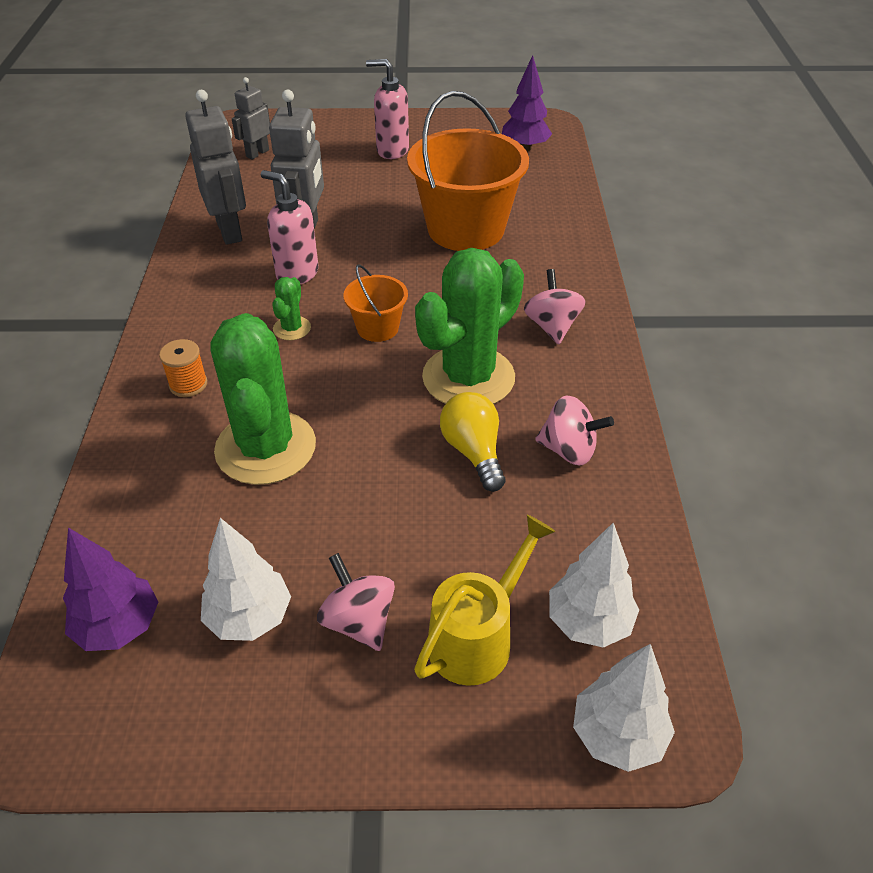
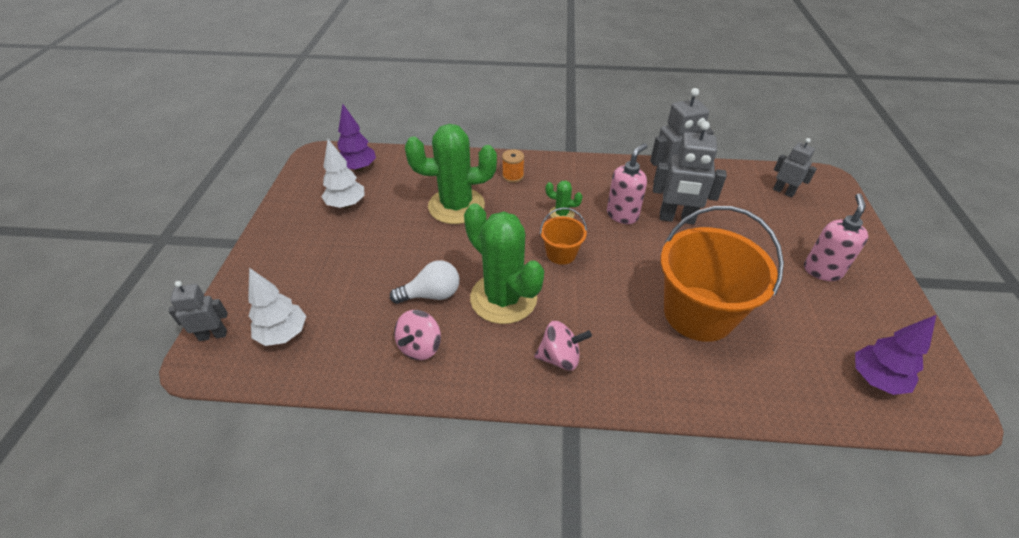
camera: 95 degrees right, 0 degrees up
(359, 621) = (328, 240): pink spinning top -> none
(473, 452) = (431, 294): yellow light bulb -> white light bulb
(478, 636) = (298, 284): yellow watering can -> none
(617, 735) = (213, 335): white tree -> grey robot

